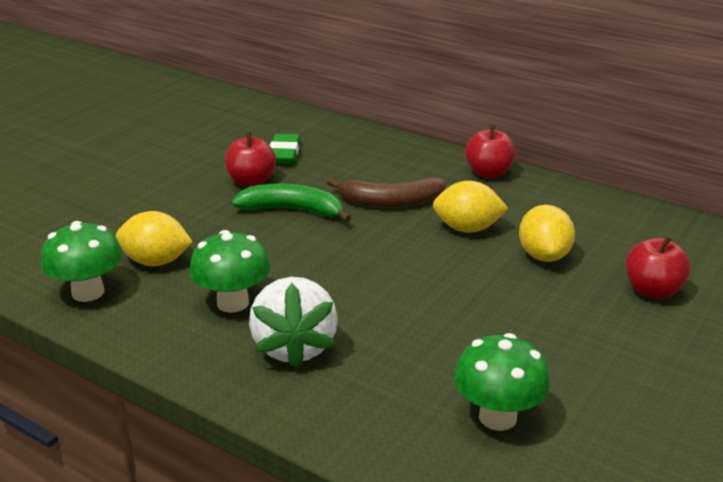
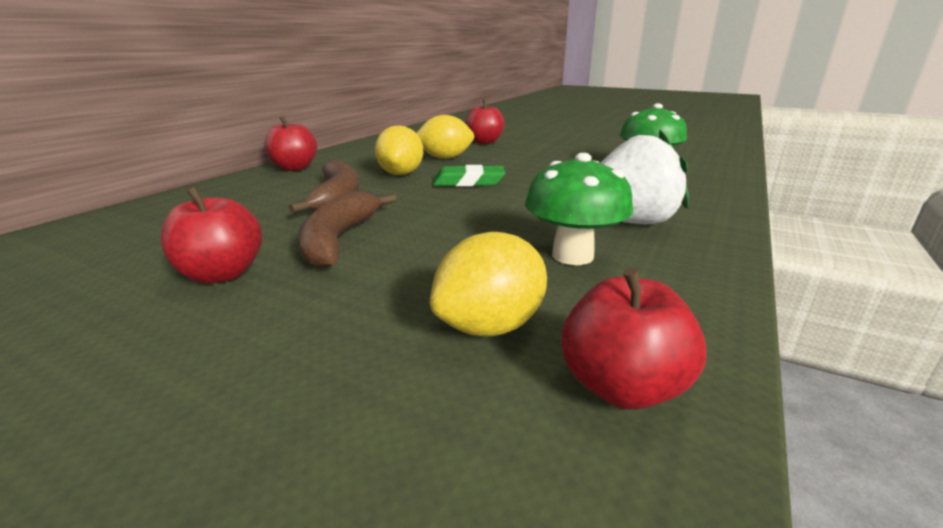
camera: 95 degrees left, 5 degrees down
(88, 292) = (621, 387): green mushroom -> red apple
(156, 261) = (490, 326): yellow lemon -> yellow lemon turned 45 degrees clockwise
(284, 154) = (136, 257): green eraser -> green eraser (468, 182)
(293, 210) = (339, 239): green banana -> brown banana

